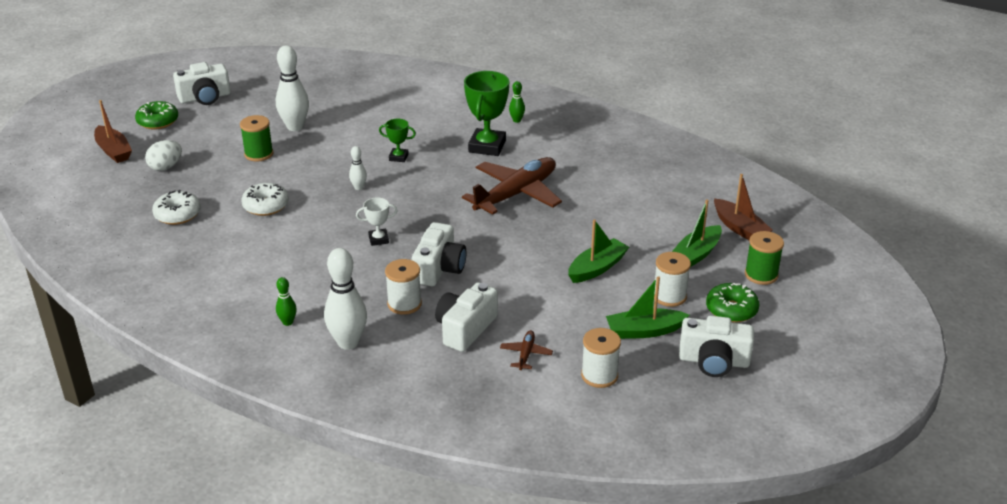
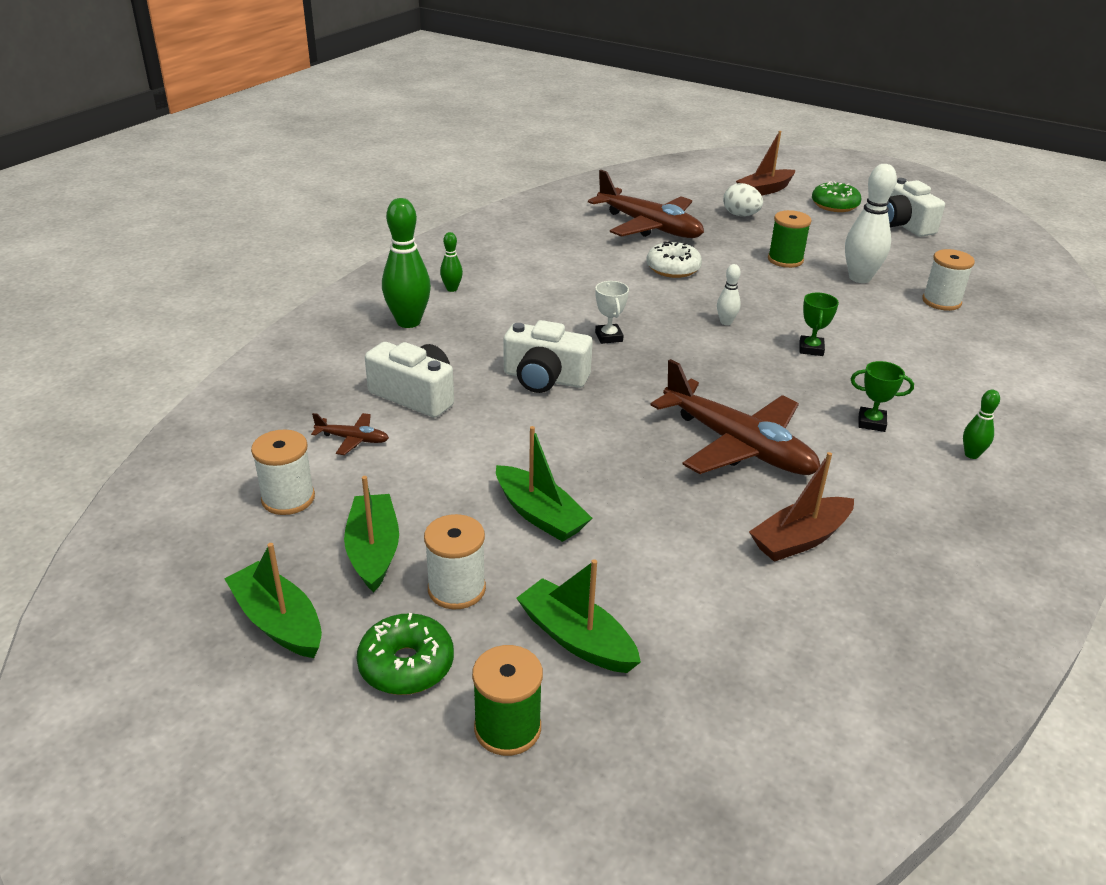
camera: 90 degrees right, 0 degrees up
(177, 214) = (648, 226): white donut -> brown plane
(348, 342) = (408, 322): white bowling pin -> green bowling pin
(404, 304) = (473, 355): white spool -> white spool (941, 302)
(487, 146) = (871, 422): green trophy -> green trophy, size x0.51
(713, 361) = (278, 622): white camera -> green boat
(740, 228) = (670, 720): brown boat -> brown boat (800, 539)

